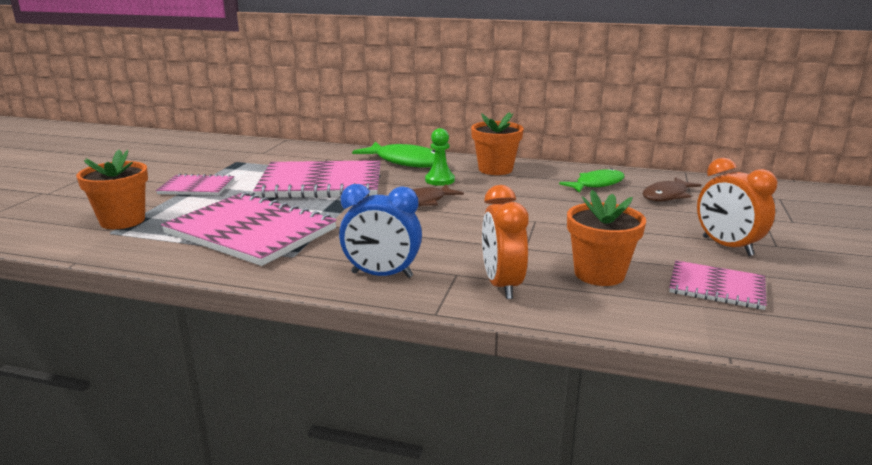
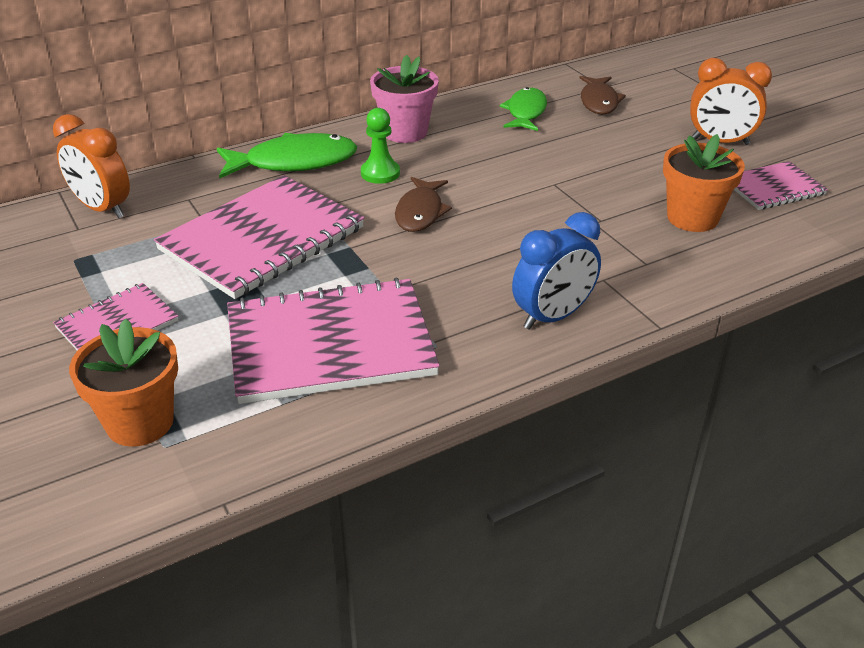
camera: 45 degrees left, 15 degrees up
(495, 169) = (405, 132): orange flower pot -> pink flower pot
(502, 285) = (653, 270): orange clock -> orange clock (102, 209)

